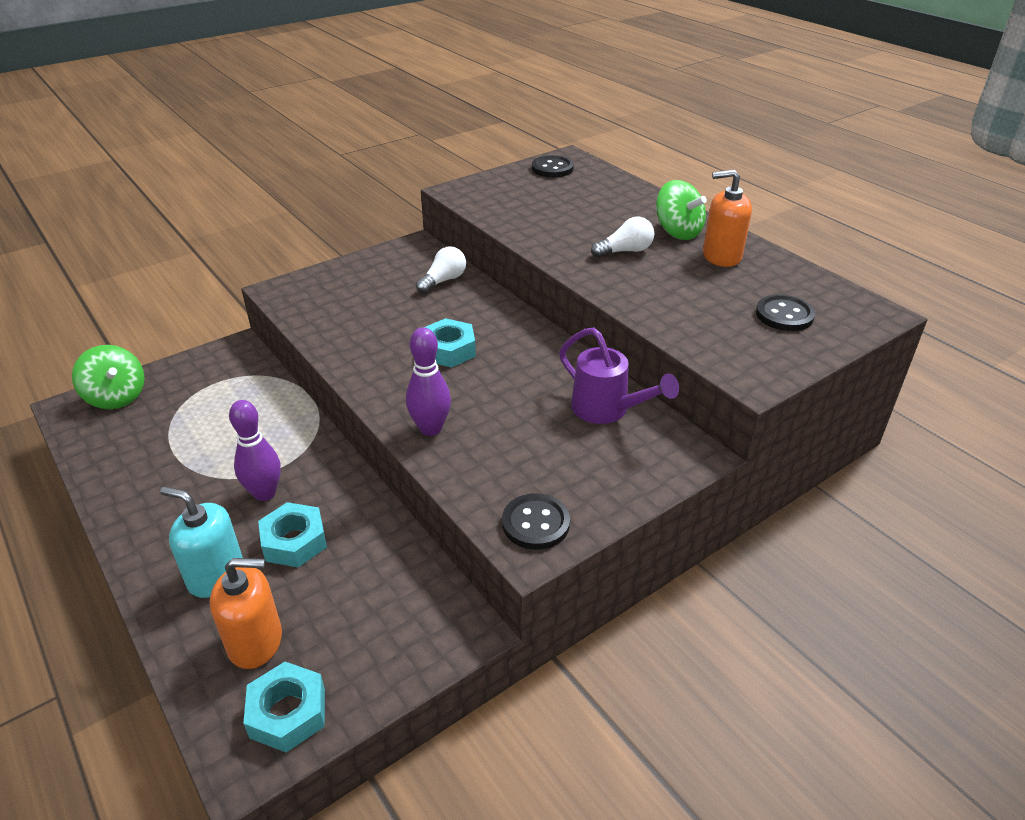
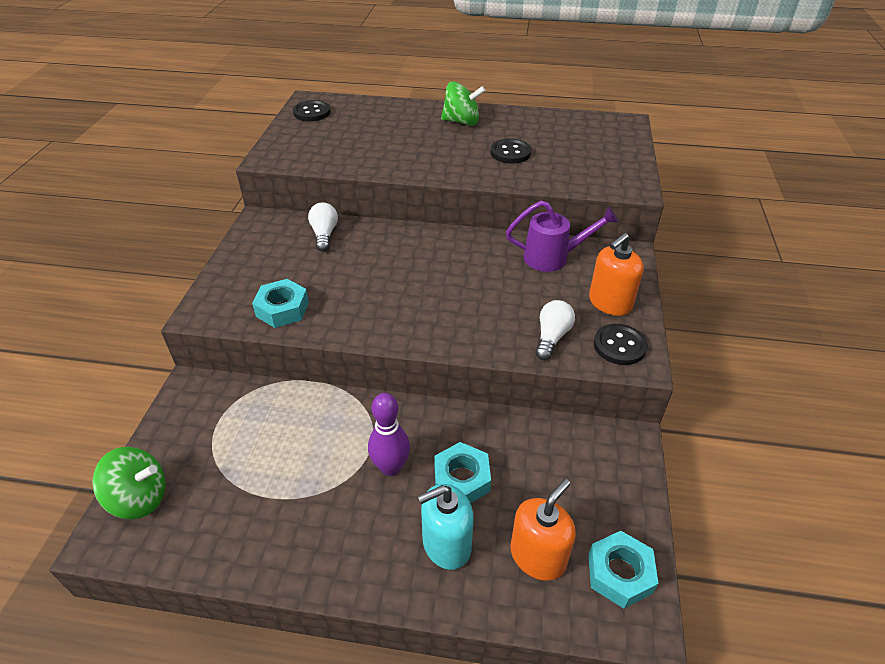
camera: 45 degrees left, 5 degrees up
(430, 428) = (478, 335): purple bowling pin -> none
(449, 350) = (406, 279): turquoise nut -> turquoise nut (282, 309)
(625, 251) = (453, 148): white light bulb -> white light bulb (552, 337)
(721, 256) = (508, 126): orange soap dispenser -> orange soap dispenser (610, 303)
(784, 315) = (591, 145): black button -> black button (510, 153)

